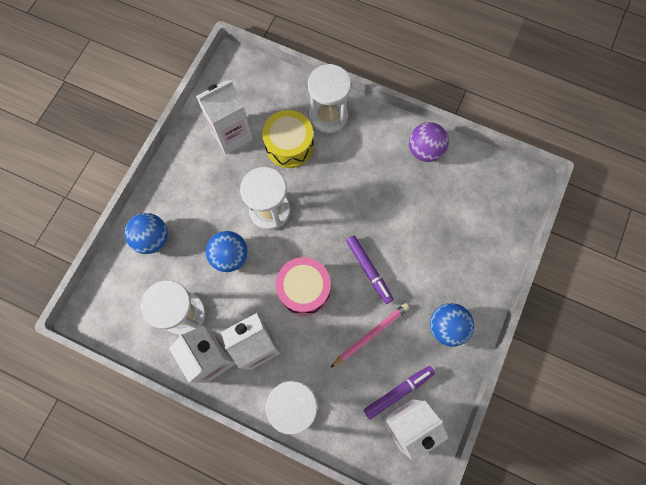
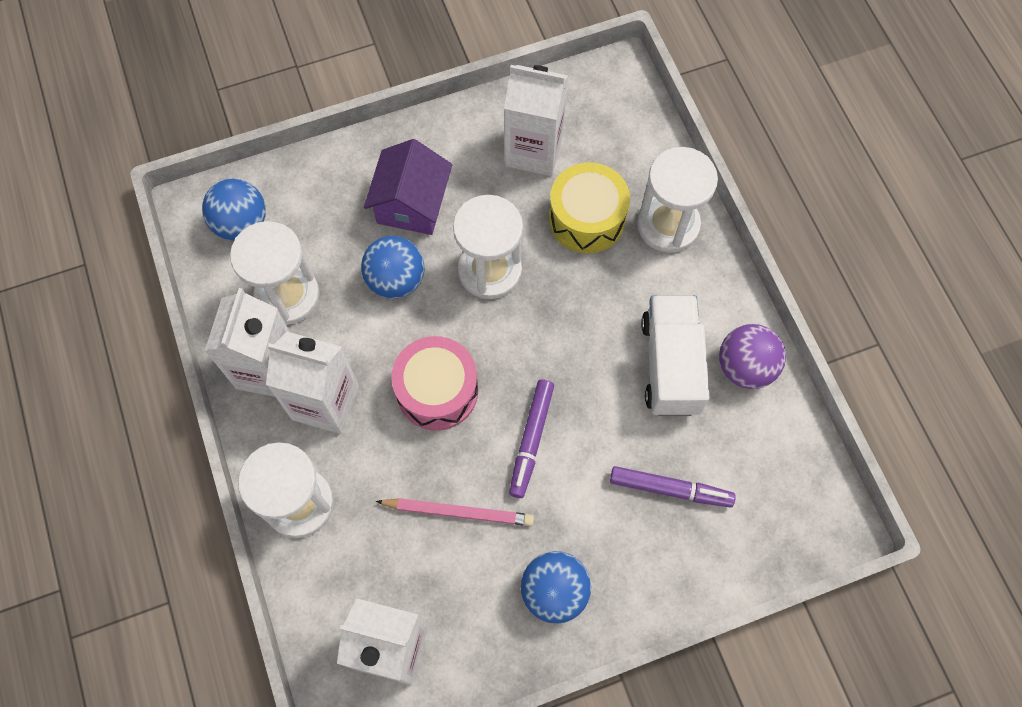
camera: 45 degrees right, 5 degrees down
(152, 239) = (336, 187): blue ball -> blue ball (241, 224)
(199, 213) = (411, 204): none -> purple house
(393, 179) = (670, 365): none -> white truck
(398, 392) = (422, 605): purple marker -> purple marker (670, 489)

